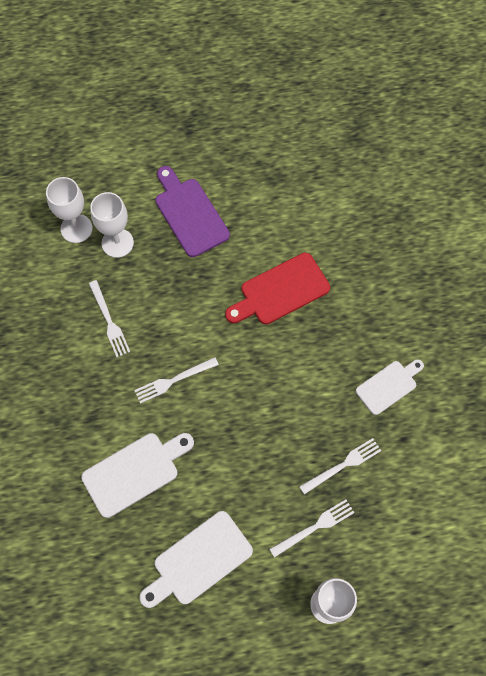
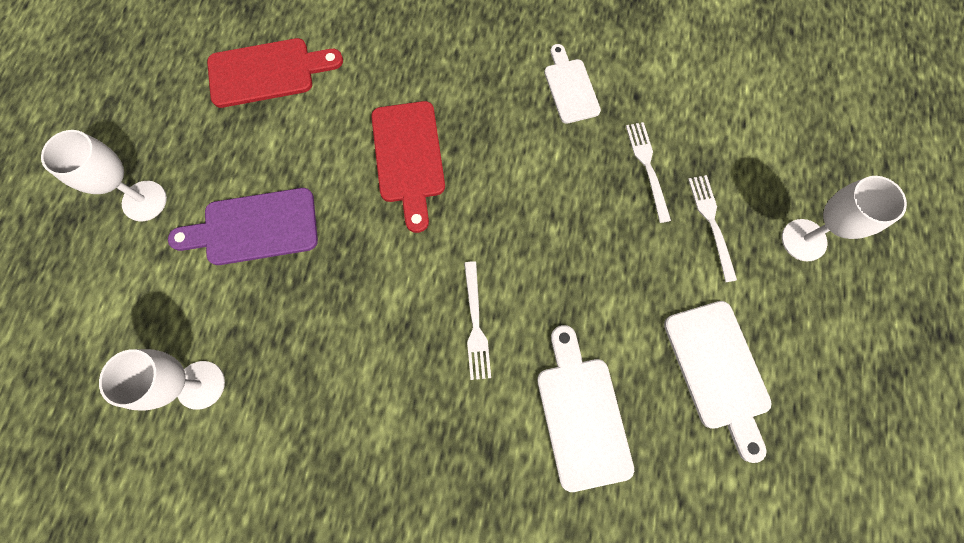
camera: 70 degrees left, 5 degrees up
(109, 321) = (359, 382): white fork -> none
(117, 243) = (250, 334): white goblet -> white goblet (144, 201)
(309, 171) = (267, 72): none -> red cutting board

